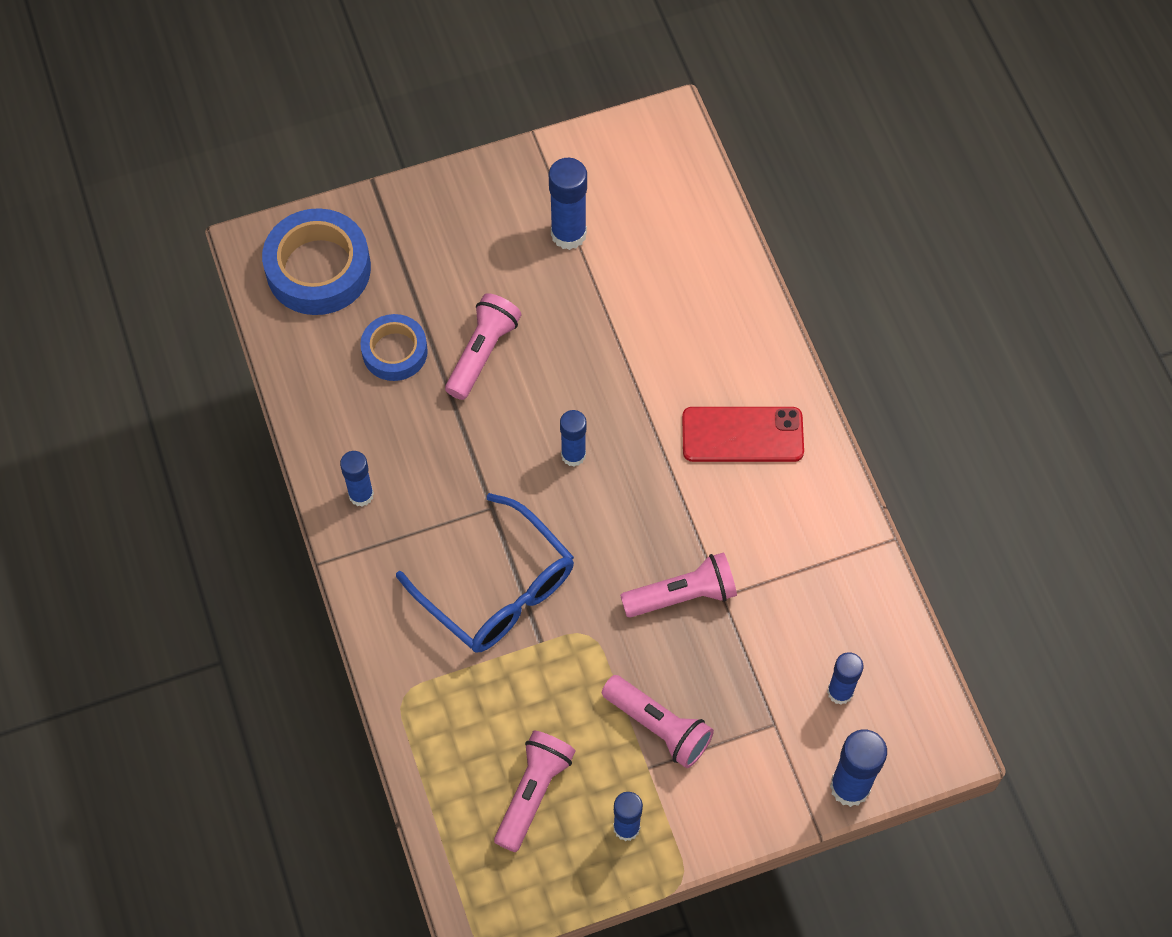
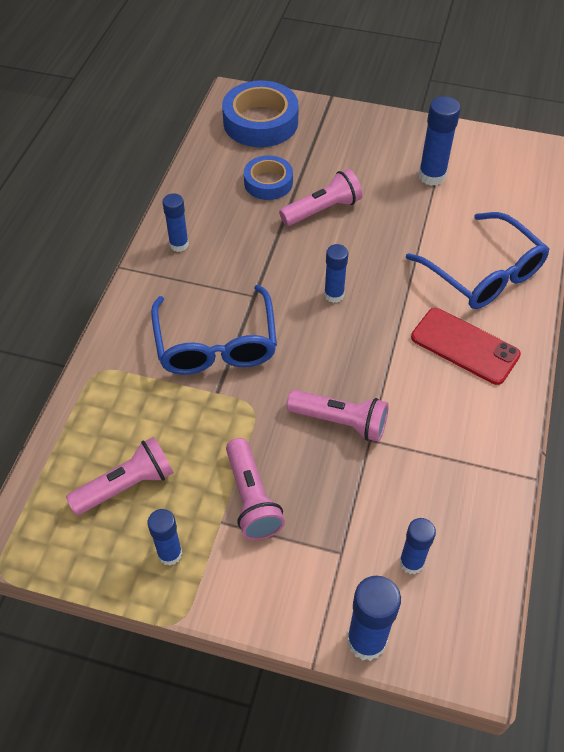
camera: 35 degrees right, 10 degrees down
(705, 334) = (483, 273): none -> blue glasses

